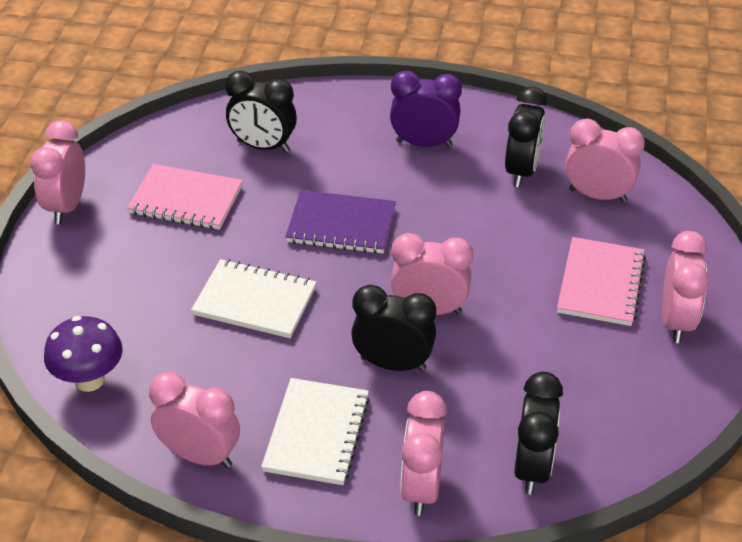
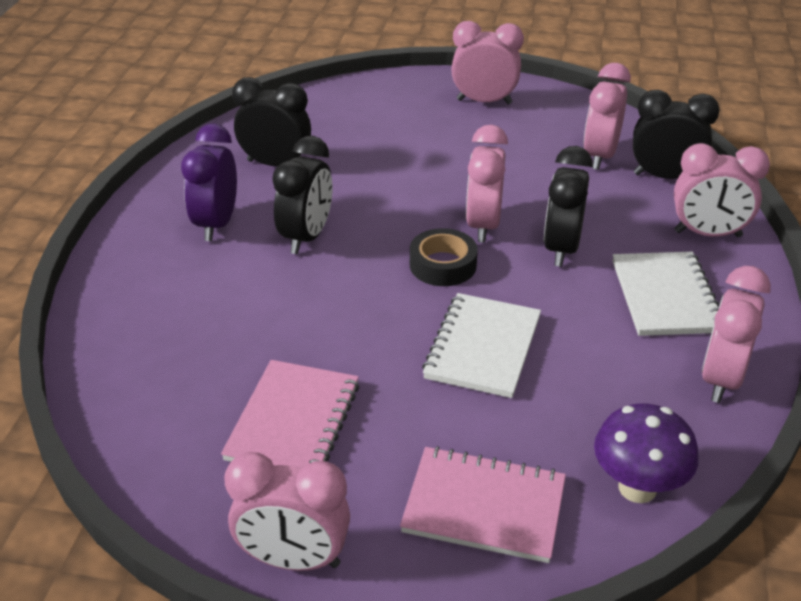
camera: 90 degrees left, 5 degrees down
(263, 146) = (192, 352): black clock -> black clock (306, 237)
(316, 434) = (665, 296): white notebook -> white notebook turned 75 degrees clockwise
(341, 225) = (352, 284): purple notebook -> none
(367, 280) = (443, 265): none -> black tape
(597, 195) = (319, 126): pink clock -> pink clock (600, 156)
(600, 284) = (441, 132): pink notebook -> pink notebook (484, 507)

